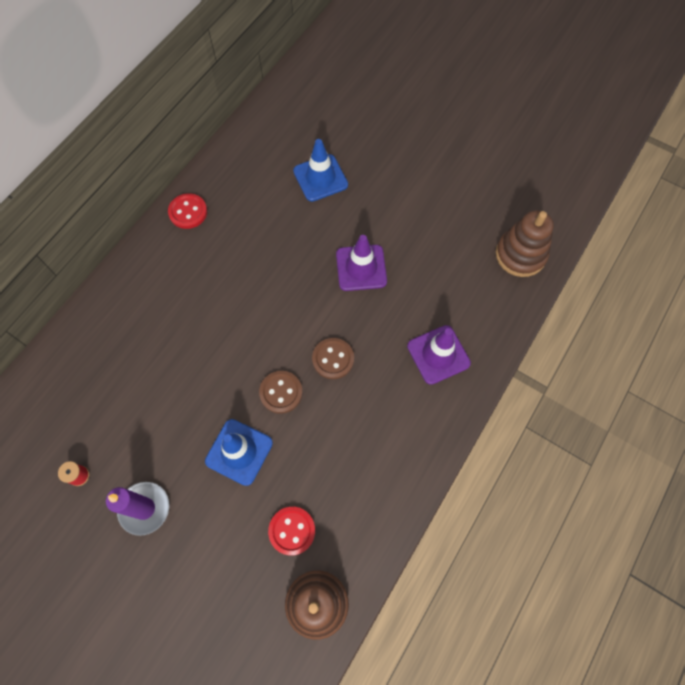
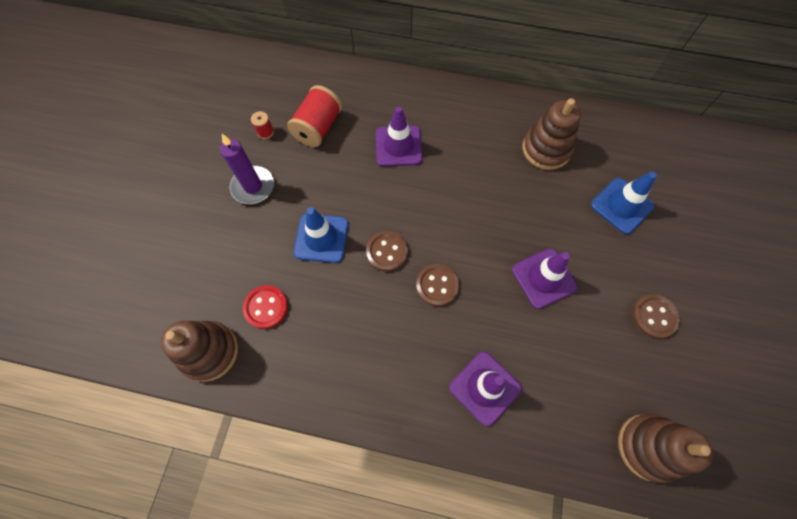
camera: 70 degrees right, 0 degrees up
(103, 415) = (318, 128): none -> red spool
(168, 340) = (398, 146): none -> purple traffic cone
(188, 212) = (523, 112): red button -> none
(237, 210) = (546, 149): none -> brown stacking toy
(424, 202) = (654, 316): none -> brown button

